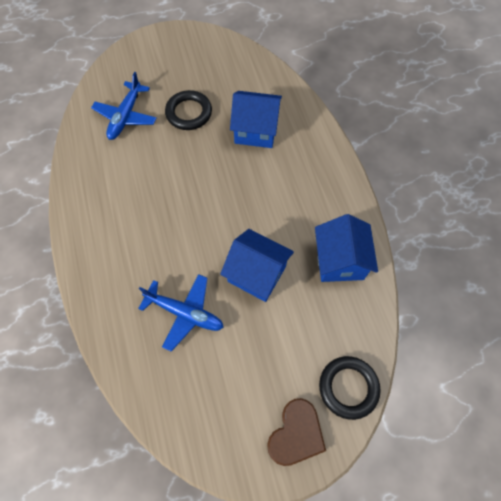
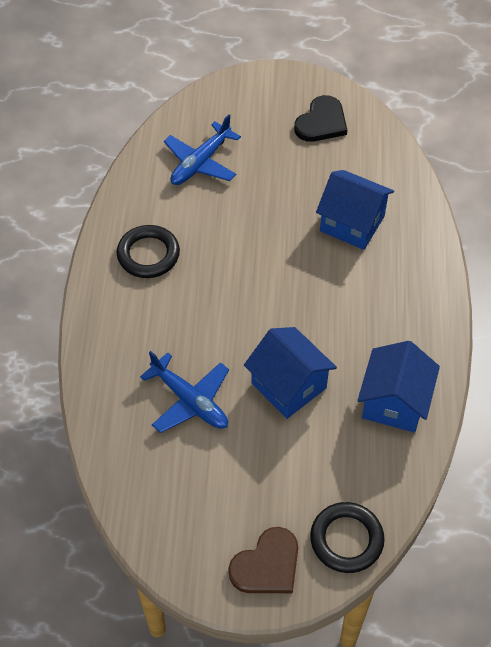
camera: 20 degrees right, 10 degrees down
(189, 113) = (278, 179): black ring -> black ring (148, 255)
(205, 61) = (321, 122): none -> black heart

